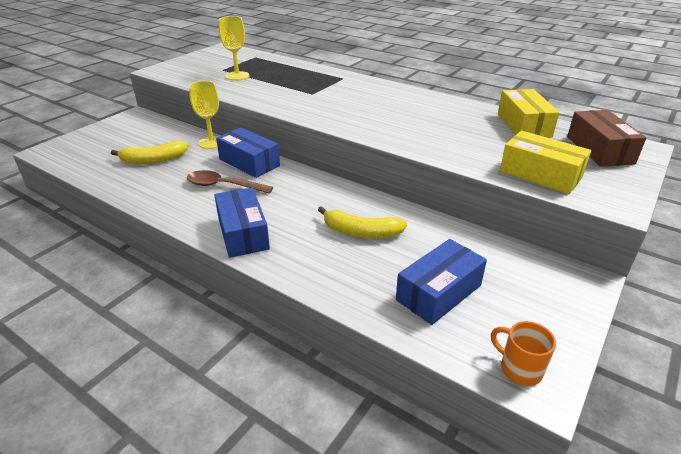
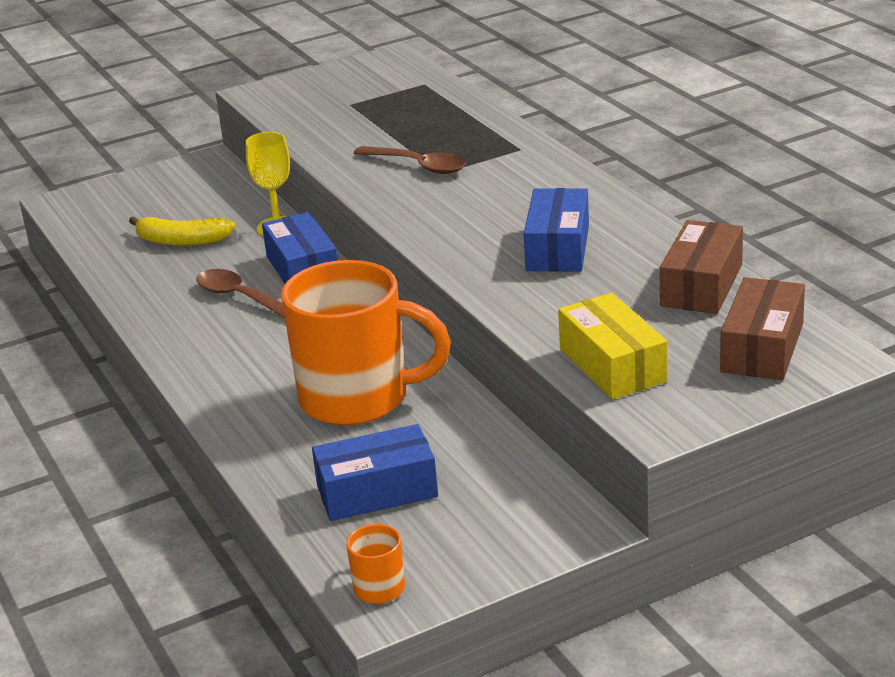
camera: 30 degrees right, 5 degrees down
(237, 76) = (361, 120): yellow goblet -> none
(243, 233) = (213, 367): blue box -> blue box (558, 248)
(296, 92) = (418, 166): none -> brown spoon
(361, 232) = (358, 399): yellow banana -> orange mug
(523, 125) = (701, 285): yellow box -> brown box

